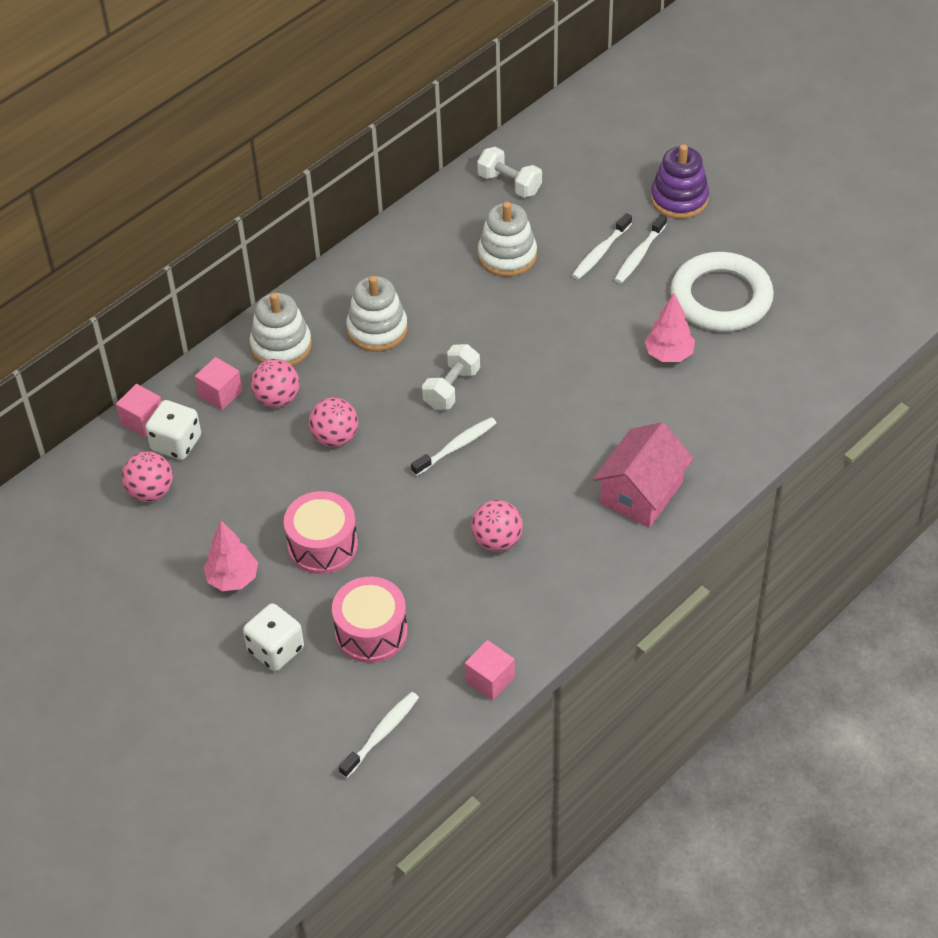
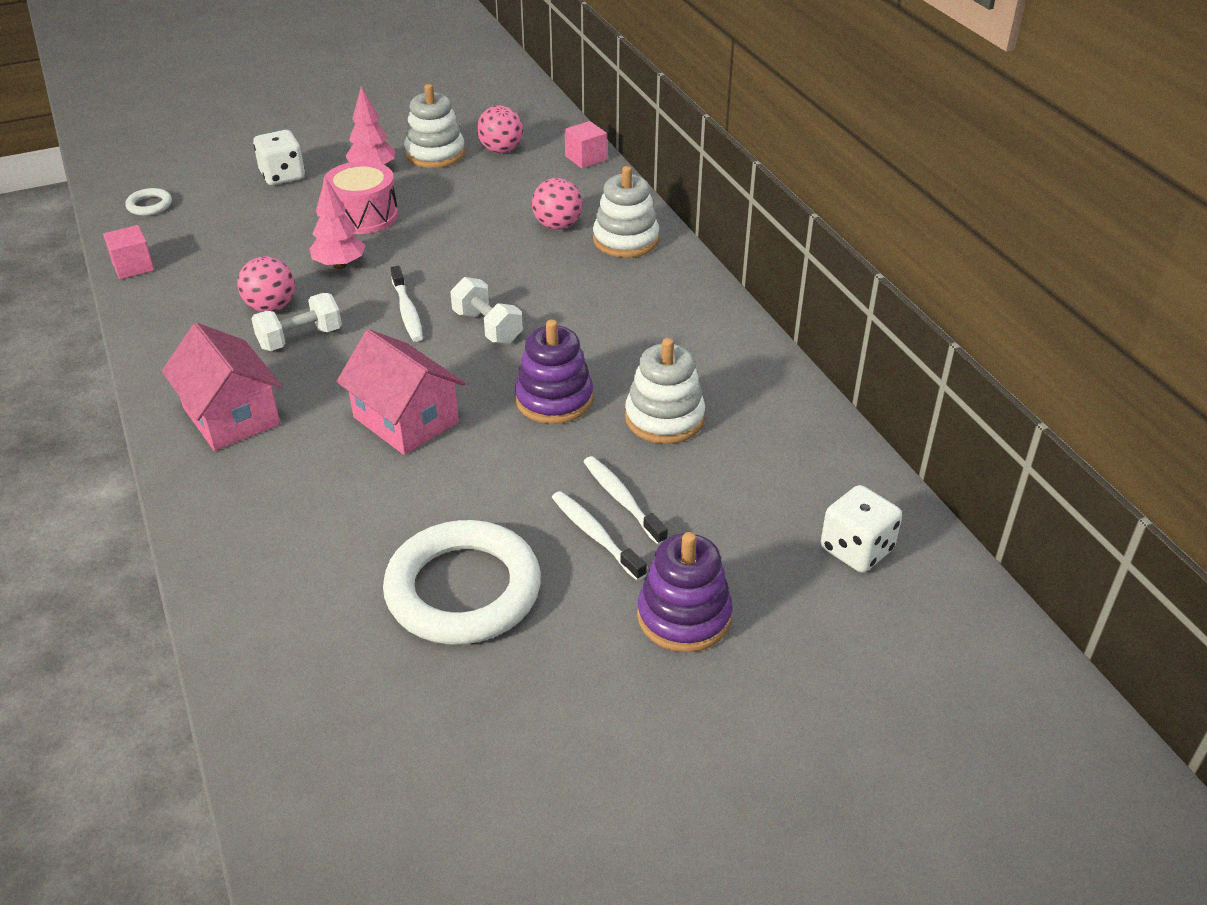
camera: 110 degrees right, 10 degrees down
(176, 443) = (545, 169): white dice -> white dice (856, 549)
(220, 393) = (588, 198): pink cube -> none
(335, 437) = (482, 246): pink ball -> none
(371, 632) = (249, 220): pink drum -> none
(377, 329) = (608, 300): white stacking toy -> white stacking toy (435, 154)
(382, 734) = (149, 205): white toothbrush -> white ring
(509, 184) = (797, 456): white dumbbell -> white dumbbell (300, 338)
(519, 318) = (554, 399): none -> purple stacking toy
(587, 390) = (406, 420): none -> pink house
(669, 354) = (405, 504): pink tree -> pink tree (340, 265)

